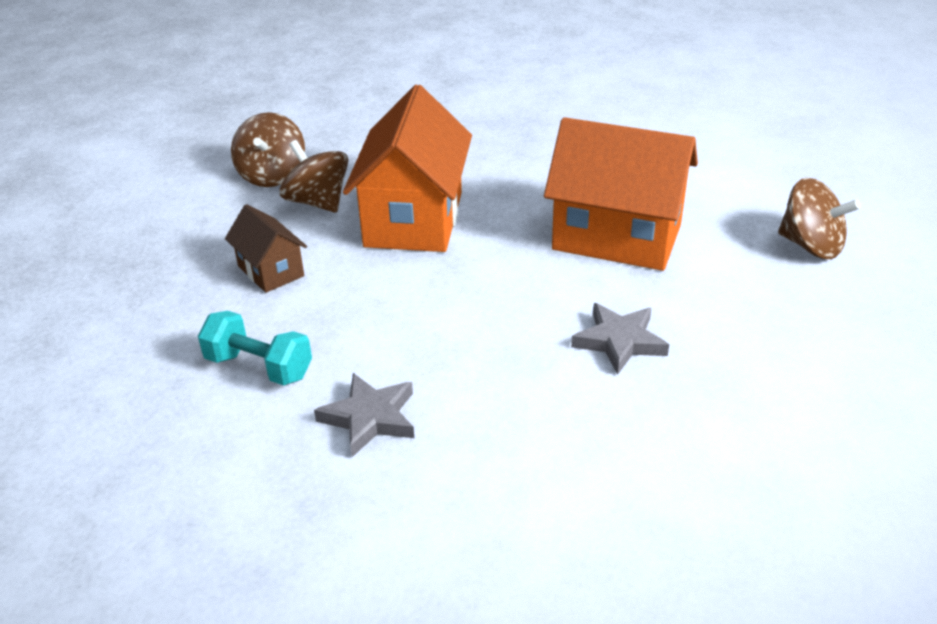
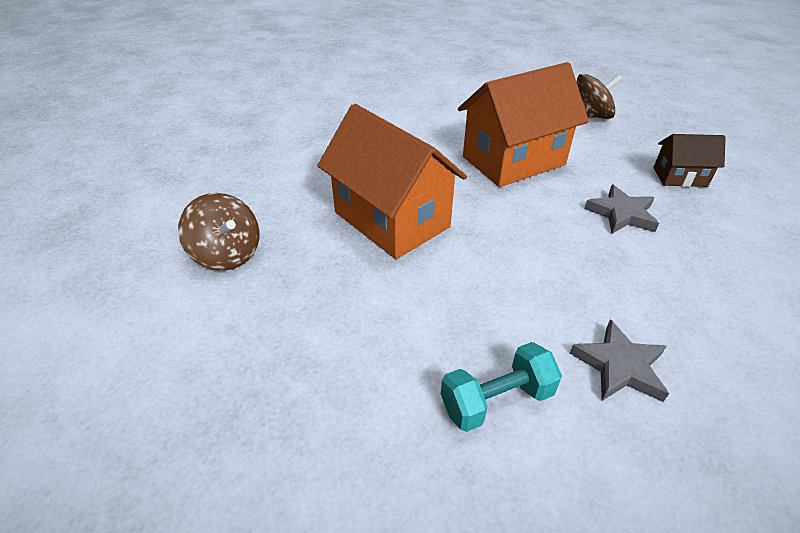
camera: 50 degrees left, 5 degrees up
(271, 271) = (365, 324): brown house -> brown house (679, 177)
(318, 202) = (303, 251): brown spinning top -> none

